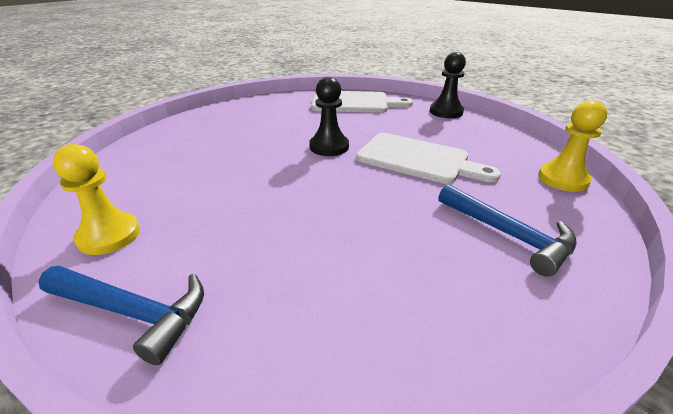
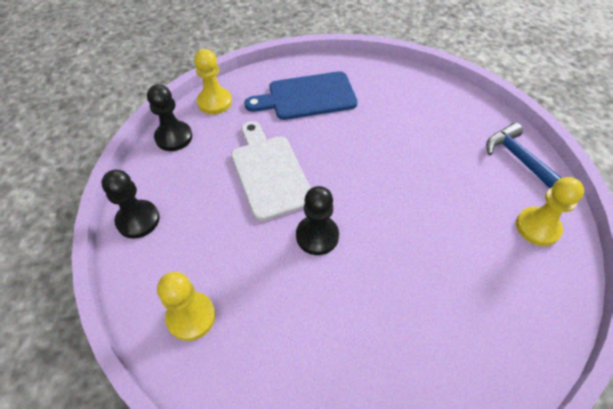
camera: 140 degrees left, 20 degrees up
(354, 103) = (191, 317): white cutting board -> yellow pawn
(508, 235) = (307, 96): blue hammer -> blue cutting board
(523, 145) = (174, 137): none -> black pawn

